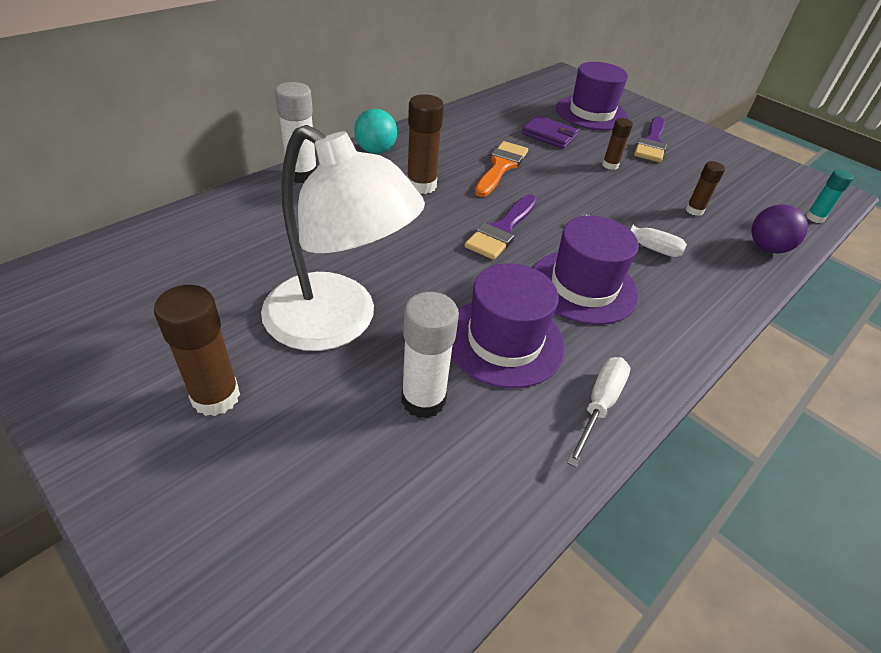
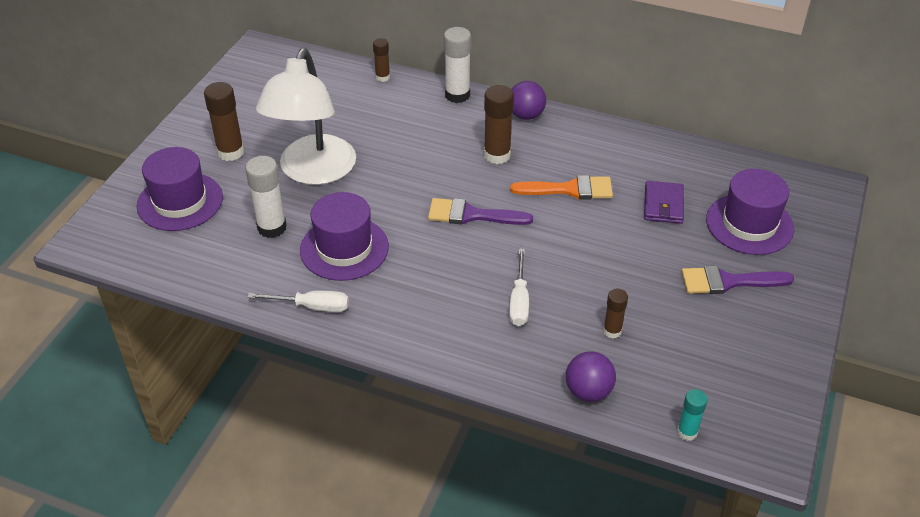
camera: 70 degrees right, 0 degrees up
(375, 151) = (526, 115): turquoise ball -> purple ball
(583, 286) = (433, 276): purple hat -> purple hat (180, 201)
(610, 165) = (644, 258): brown glue stick -> brown glue stick (382, 77)

